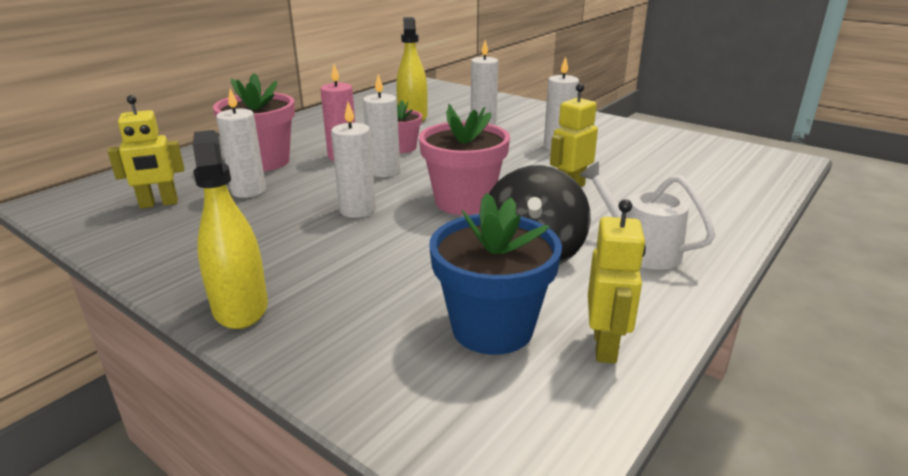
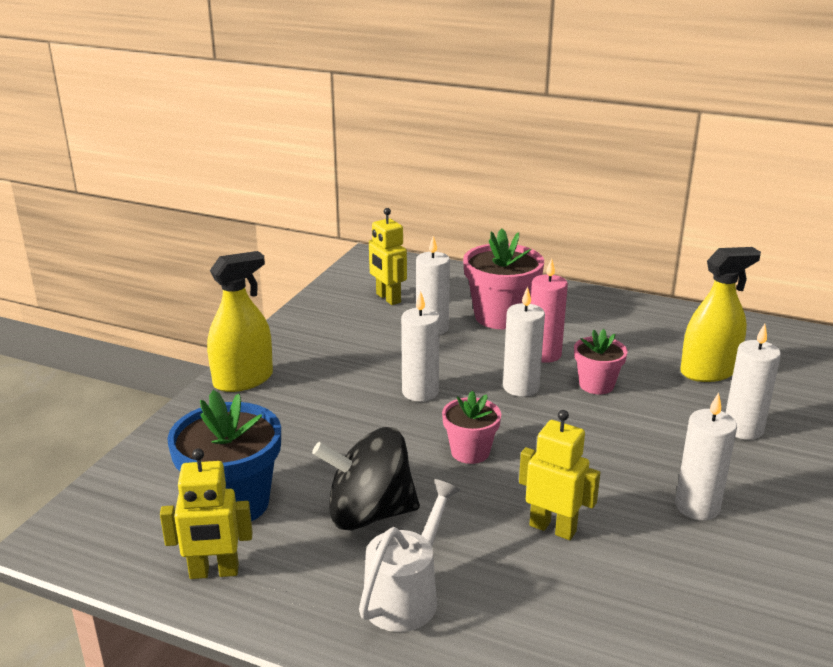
camera: 75 degrees right, 0 degrees up
(464, 202) = (470, 452): pink flower pot -> pink flower pot, size x0.58

